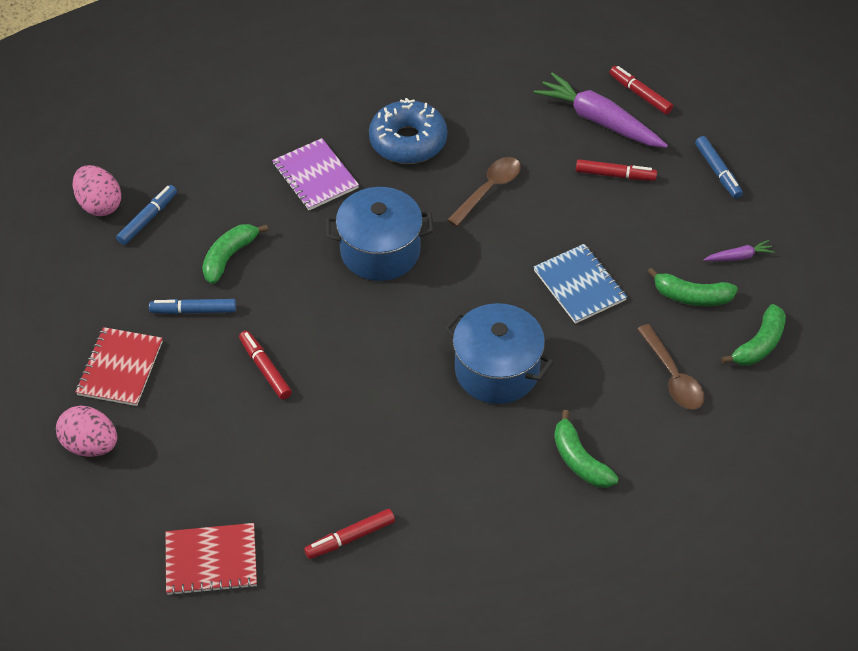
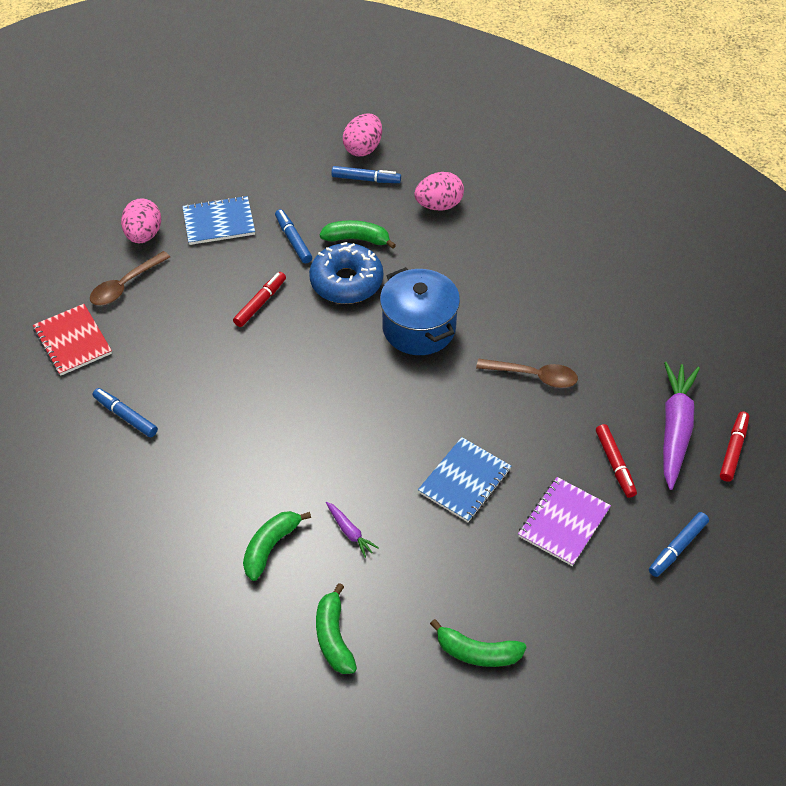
camera: 65 degrees right, 0 degrees up
(120, 368) = (219, 222): red notebook -> blue notebook
(228, 175) = (439, 205): none -> pink egg
(315, 176) = (472, 257): purple notebook -> purple notebook (563, 522)
(350, 538) = (126, 416): red marker -> blue marker
(408, 141) = (551, 301): blue donut -> blue donut (346, 282)
(497, 370) = (336, 453): blue pot -> none
(672, 376) = (399, 590): brown spoon -> brown spoon (125, 285)
(691, 296) = (503, 575): green banana -> green banana (333, 637)
(739, 257) = (578, 601): purple carrot -> purple carrot (350, 532)

